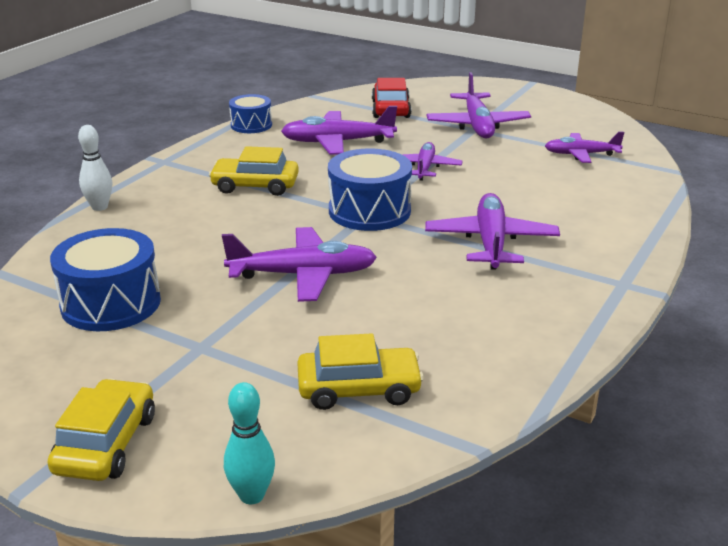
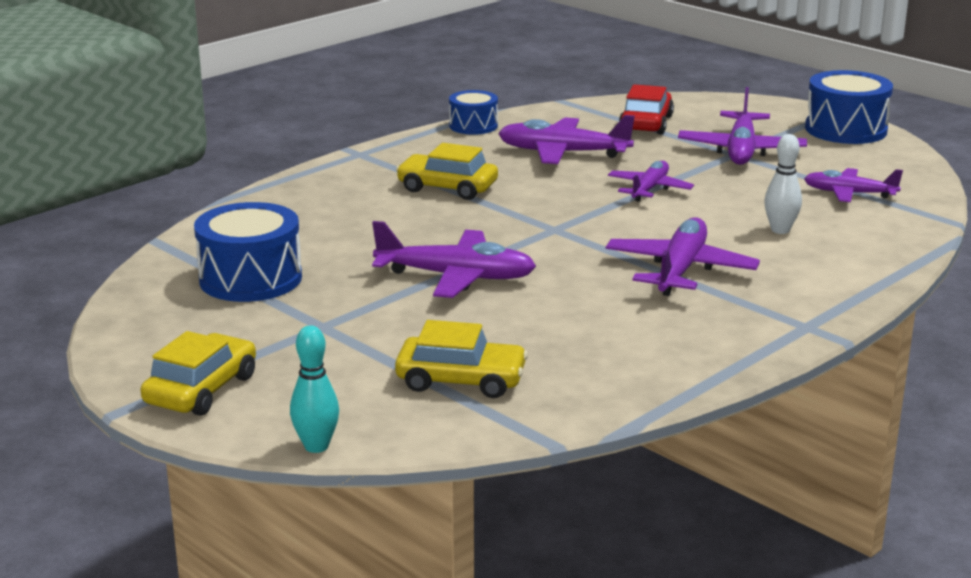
camera: 15 degrees right, 5 degrees down
(99, 207) = (274, 191): white bowling pin -> white bowling pin (780, 230)
(369, 211) = (561, 225): blue drum -> blue drum (845, 129)

